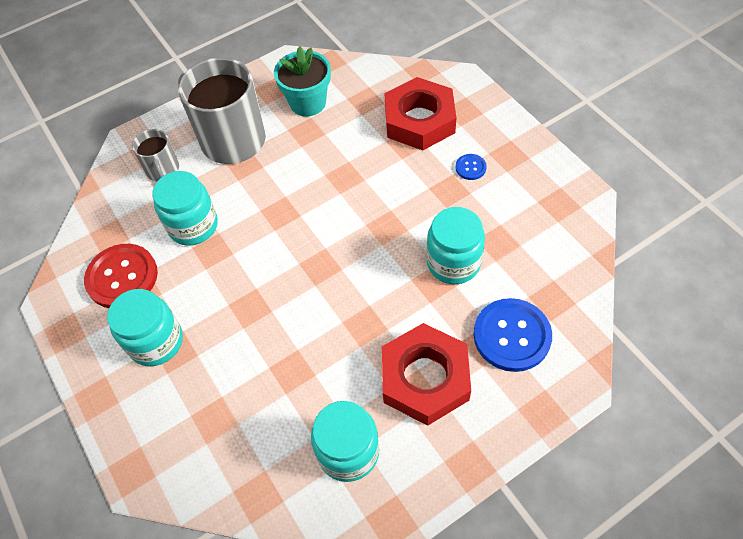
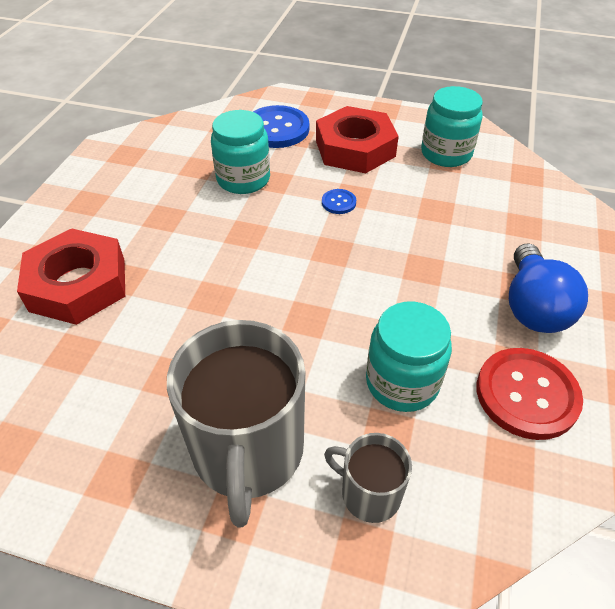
camera: 135 degrees left, 10 degrees down
(156, 342) = (533, 307): turquoise jar -> blue light bulb
(163, 170) = (369, 493): grey mug -> grey mug turned 90 degrees counterclockwise
(308, 103) = (116, 410): turquoise flower pot -> none
(470, 167) = (123, 217): blue button -> blue button (338, 202)

